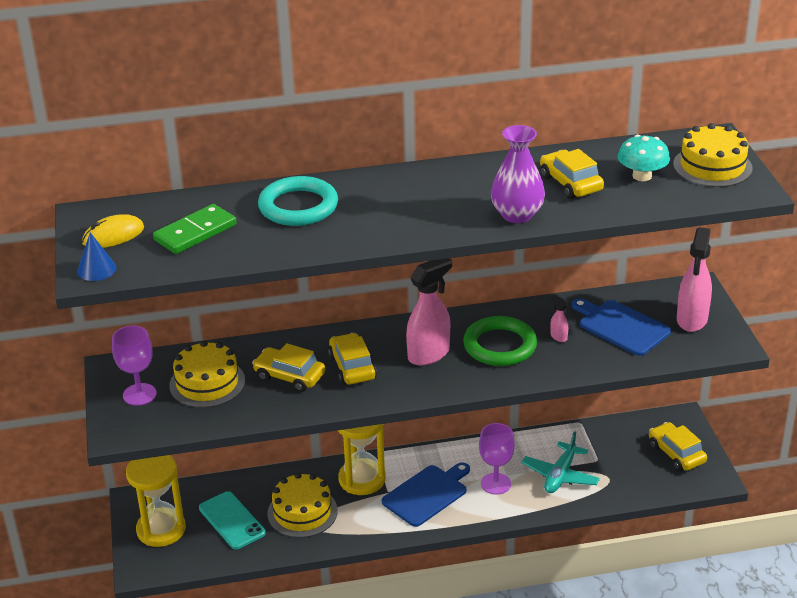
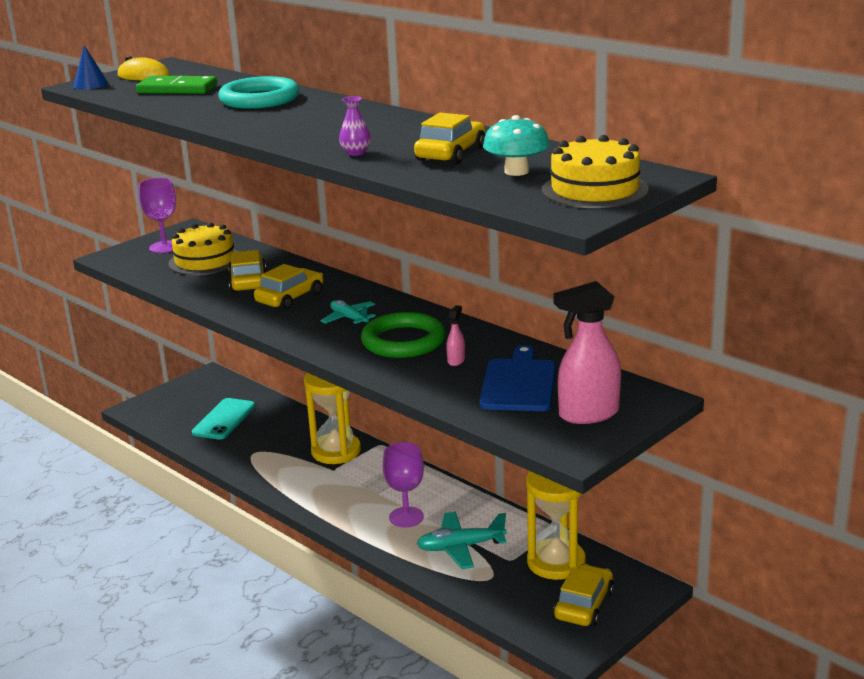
camera: 55 degrees right, 10 degrees down
(161, 529) = (185, 398): yellow hourglass -> yellow hourglass (556, 562)
(302, 512) = (265, 443): yellow cake -> none
(427, 494) = (351, 489): blue cutting board -> none
(429, 354) = (349, 318): pink spray bottle -> turquoise plane
(517, 215) = (356, 153): purple vase -> purple vase, size x0.51

